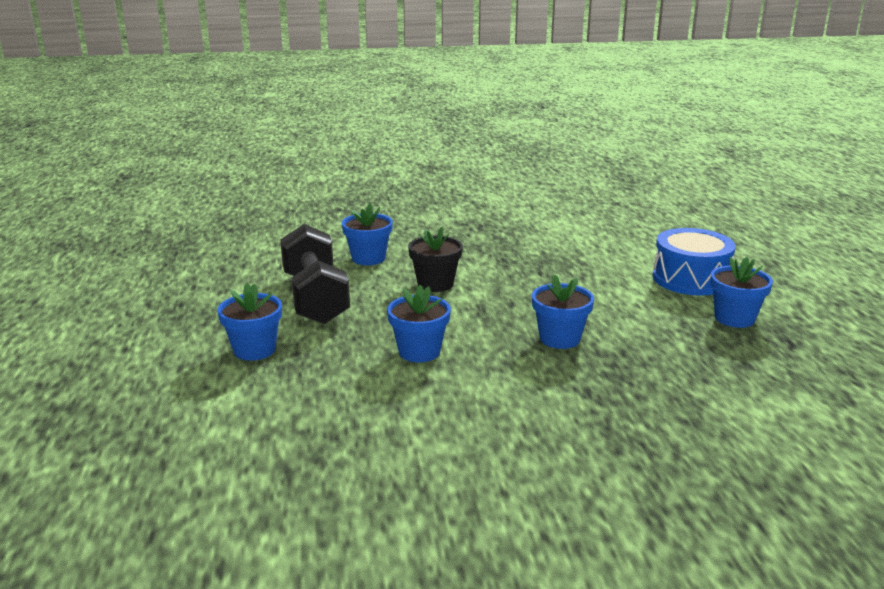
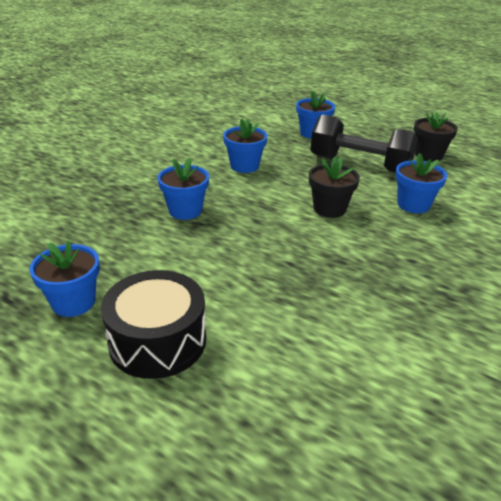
camera: 130 degrees right, 10 degrees up
(236, 276) = (428, 155): none -> black flower pot
(690, 279) = (157, 341): blue drum -> black drum

